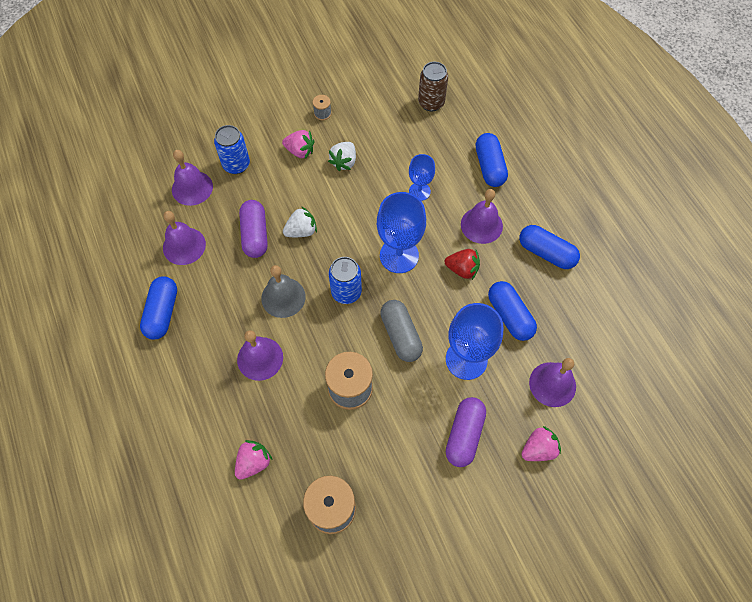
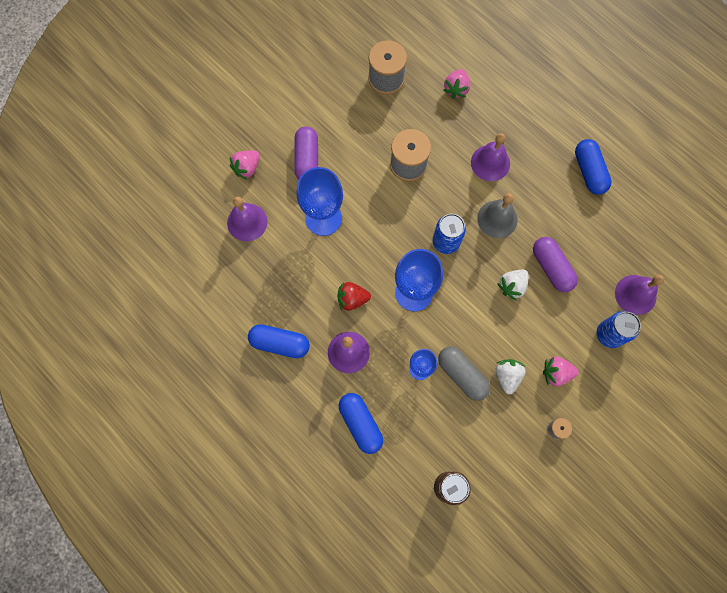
camera: 160 degrees right, 10 degrees up
(184, 246) = (607, 235): purple bell -> none
(400, 335) = (385, 220): grey capsule -> grey capsule (462, 375)
(510, 315) = (297, 269): blue capsule -> none

